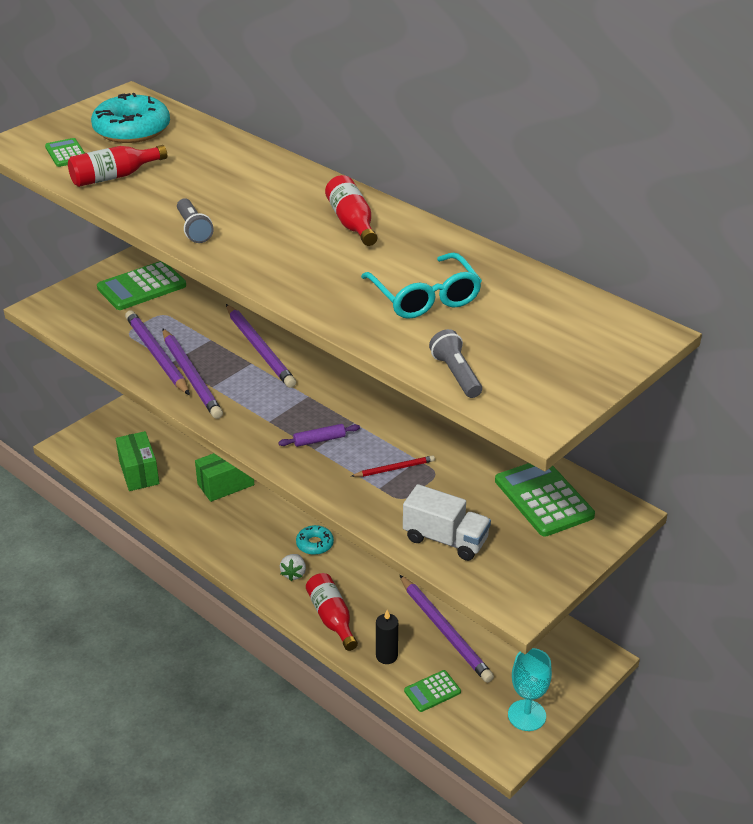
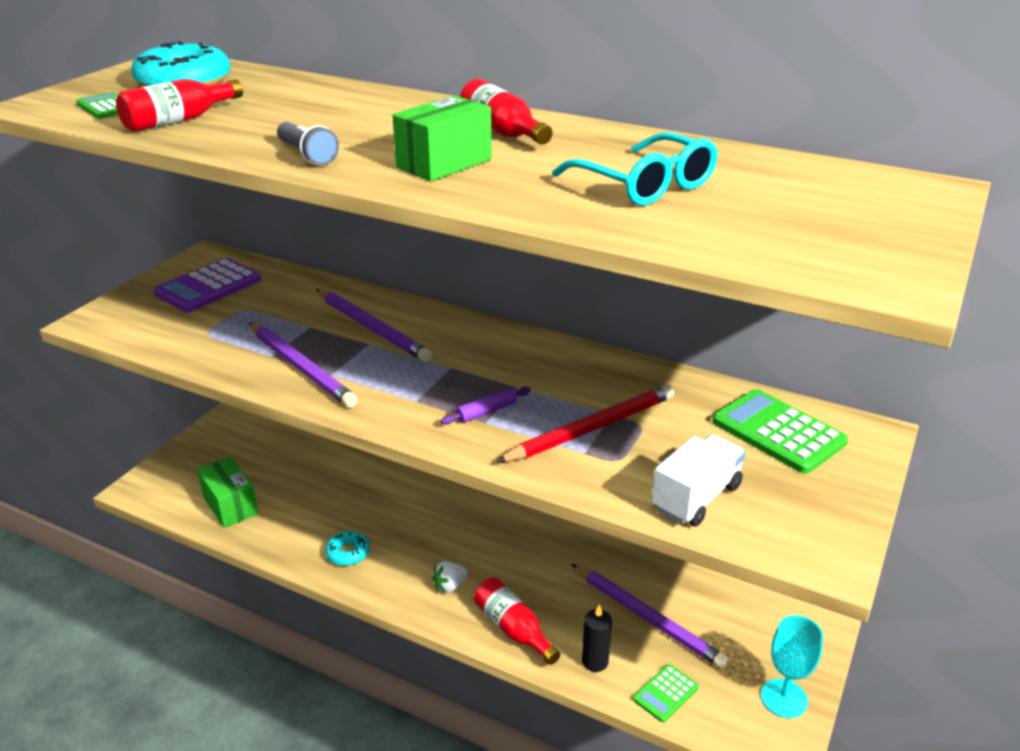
camera: 15 degrees left, 5 degrees down
(141, 287) = (208, 286): green calculator -> purple calculator
(156, 355) = (250, 352): purple pencil -> none
(226, 484) = (336, 501): green box -> green box (444, 163)
(294, 573) = (450, 586): white strawberry -> white strawberry turned 60 degrees clockwise
(315, 544) = (461, 548): turquoise donut -> turquoise donut (348, 553)
(394, 468) = (591, 428): red pencil -> red pencil, size x2.00
(445, 539) = (696, 498): white truck -> white truck turned 60 degrees counterclockwise
(456, 374) = (751, 253): grey flashlight -> none

